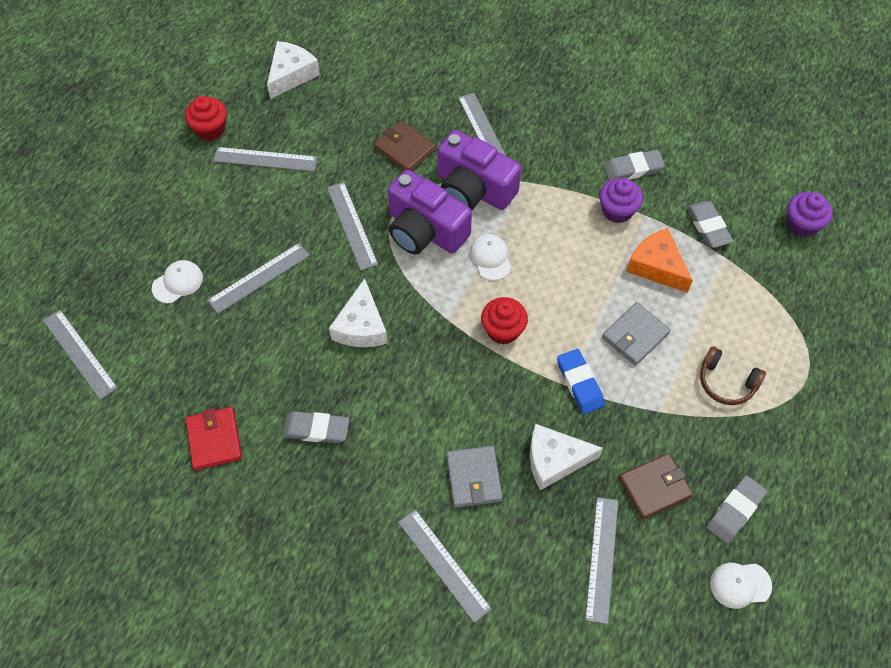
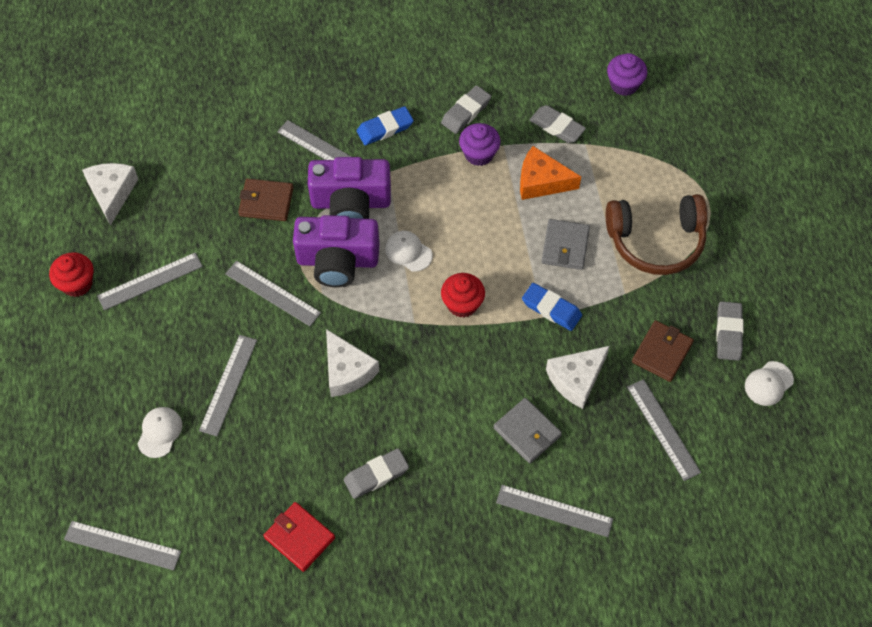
camera: 35 degrees left, 0 degrees up
(550, 144) = (385, 128): none -> blue eraser
(726, 382) = (656, 241): brown headphones -> brown headphones, size x1.80

